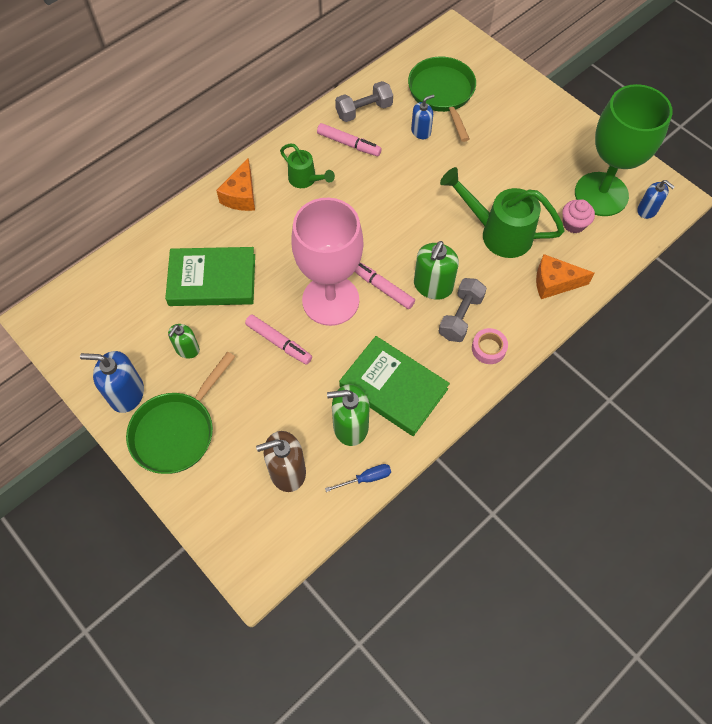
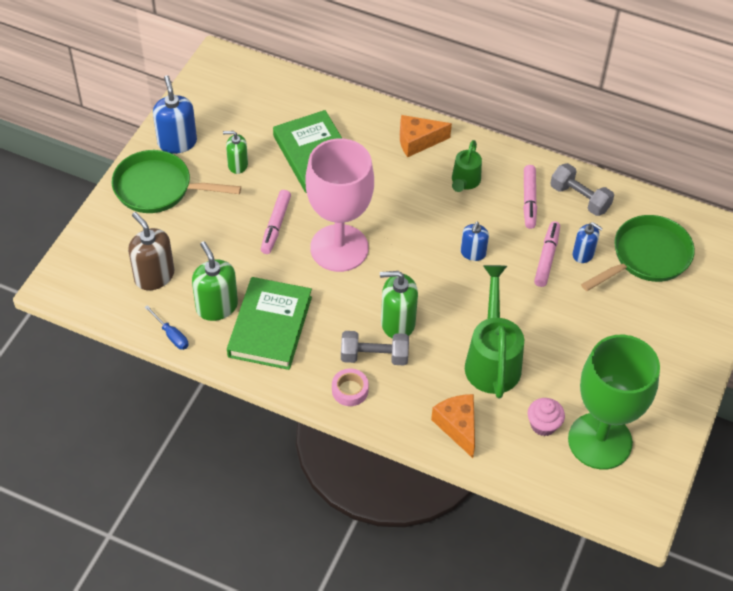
camera: 65 degrees right, 10 degrees down
(382, 288) = (374, 283): pink marker -> pink marker (546, 258)
(647, 210) = (604, 492): blue soap dispenser -> blue soap dispenser (473, 253)

